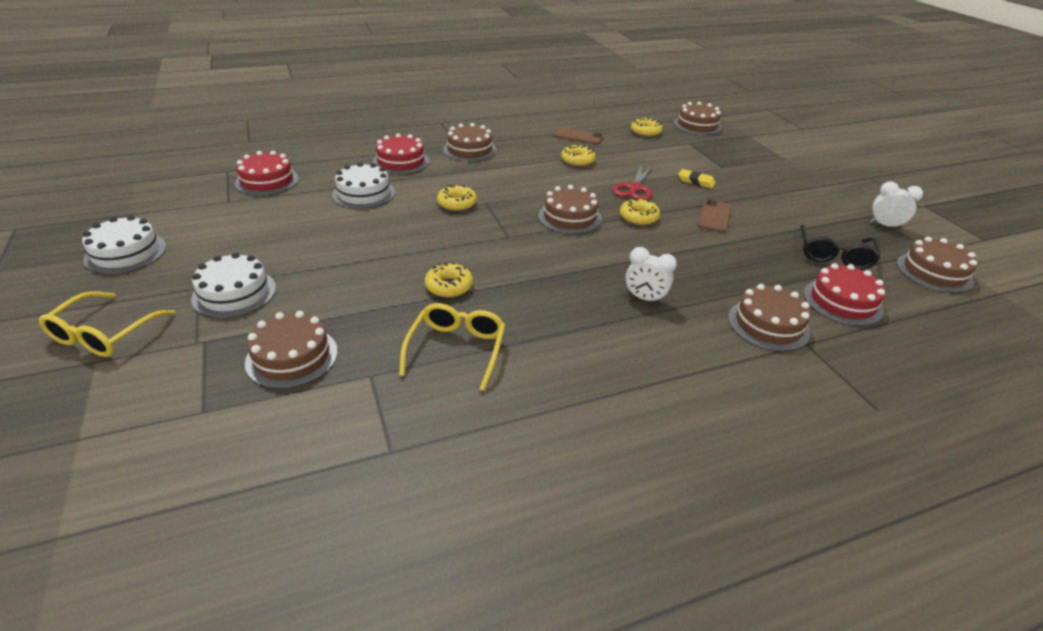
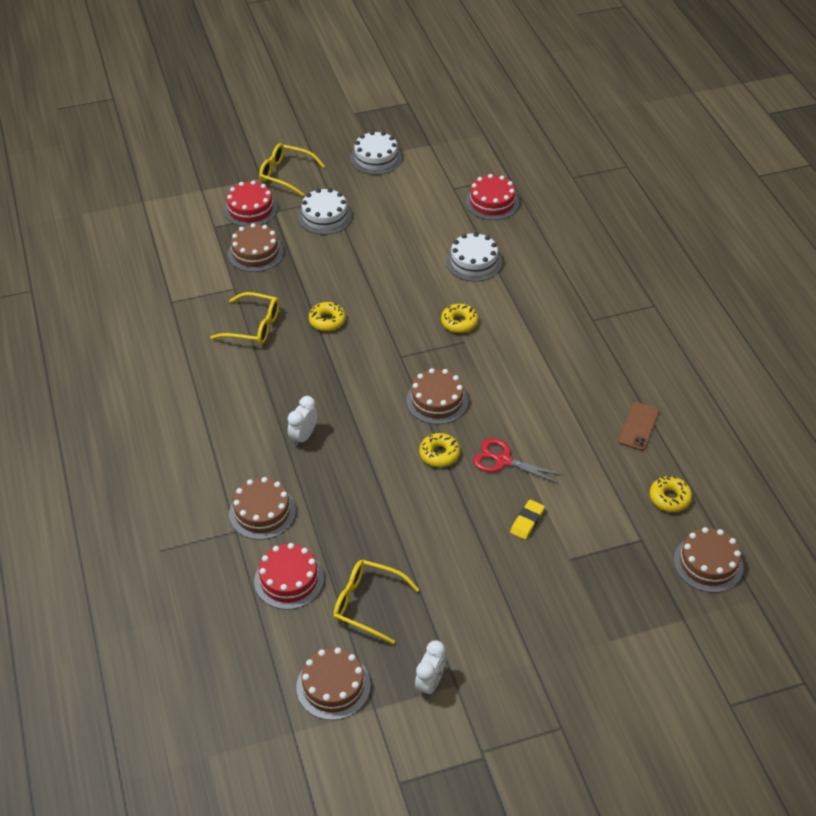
camera: 95 degrees right, 10 degrees up
(401, 162) = (543, 280): red cake -> red cake (250, 209)
(469, 150) = (581, 330): brown cake -> none
(577, 160) = (568, 419): yellow donut -> none
(714, 216) = (444, 519): brown phone -> none
(834, 255) = (367, 603): black glasses -> yellow glasses

